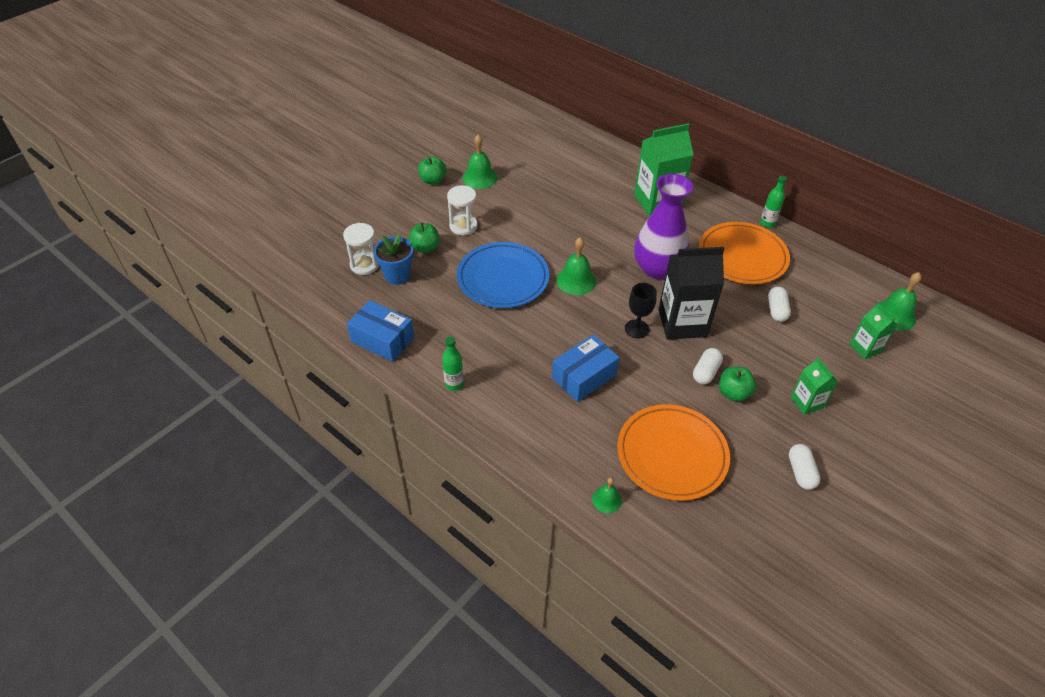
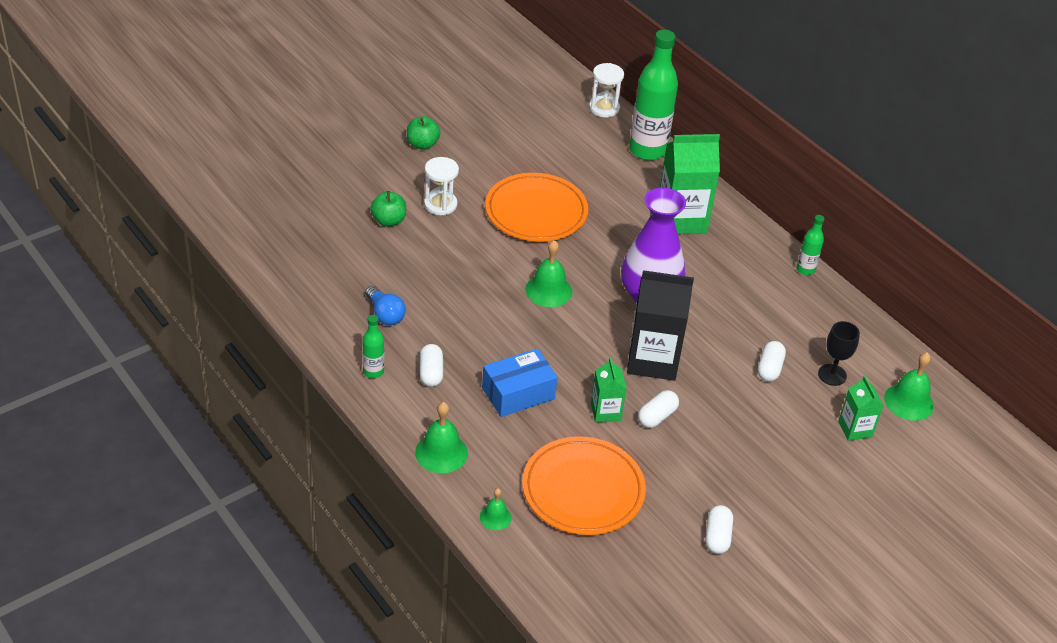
camera: 10 degrees right, 5 degrees down
(365, 265) = (315, 226): white hourglass -> white hourglass (604, 108)
(382, 339) = (310, 311): blue box -> none
(397, 275) = (347, 245): blue flower pot -> none
(447, 329) = (385, 314): none -> blue light bulb
(479, 178) = (479, 151): green bell -> green bell (441, 452)
(503, 278) = (465, 272): blue plate -> none
(504, 374) = (431, 373): none -> white capsule
(610, 153) = (647, 150): none -> green bottle
(637, 329) = (597, 356): black goblet -> black goblet (832, 375)
(733, 393) = (678, 444): green apple -> none
(742, 256) = (757, 302): orange plate -> orange plate (536, 212)
(806, 402) = (758, 470): green carton -> green carton (605, 412)

